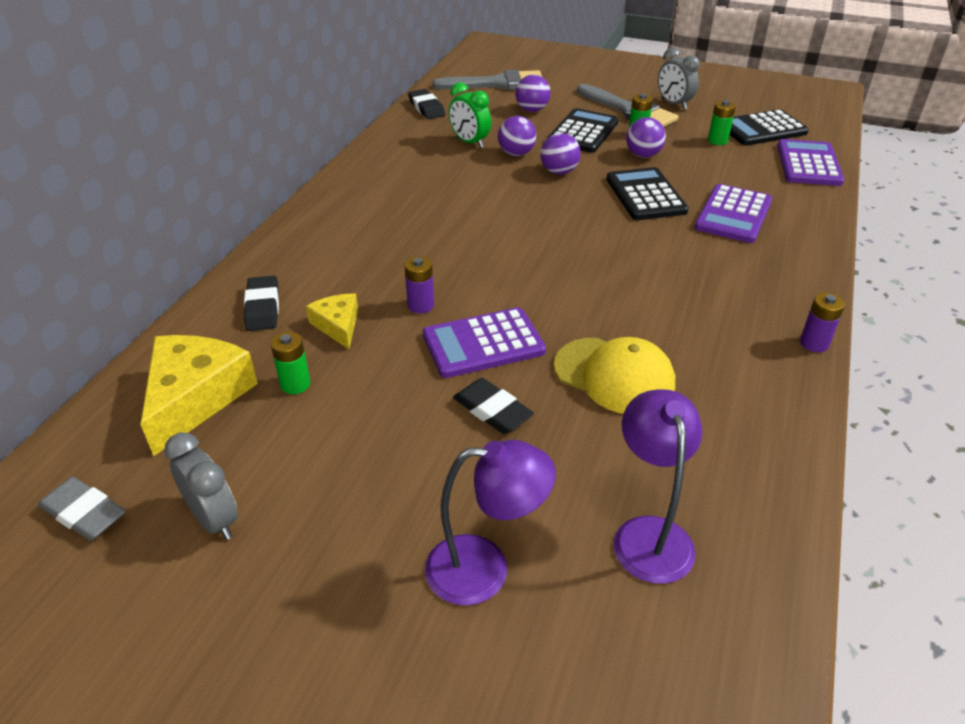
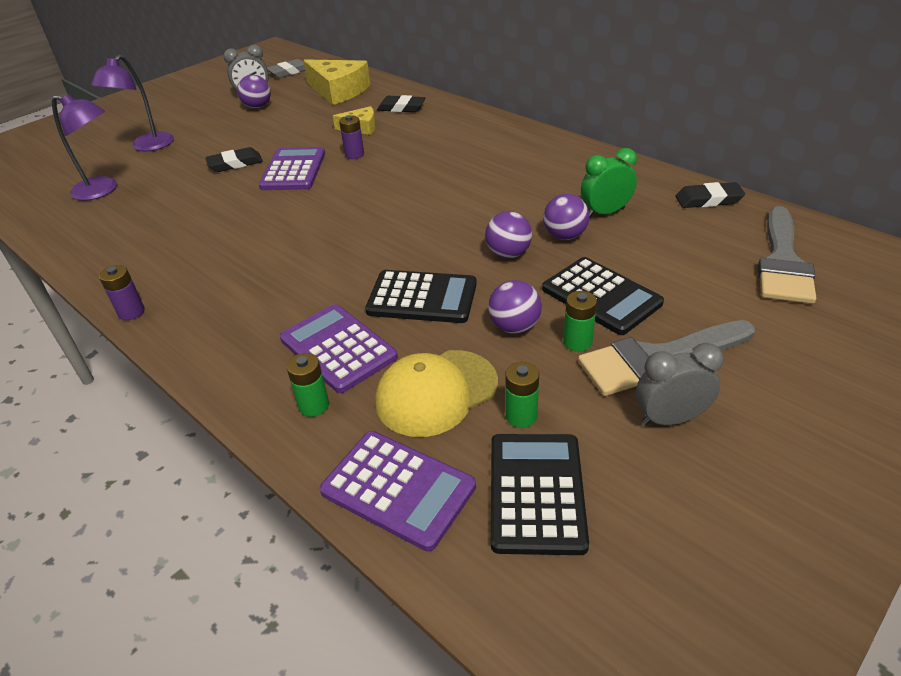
camera: 115 degrees right, 0 degrees up
(295, 384) = (321, 113): green battery -> green battery (314, 405)
(532, 110) = (684, 271): purple ball -> purple ball (257, 107)
(614, 376) = (212, 209): yellow cap -> yellow cap (436, 392)

